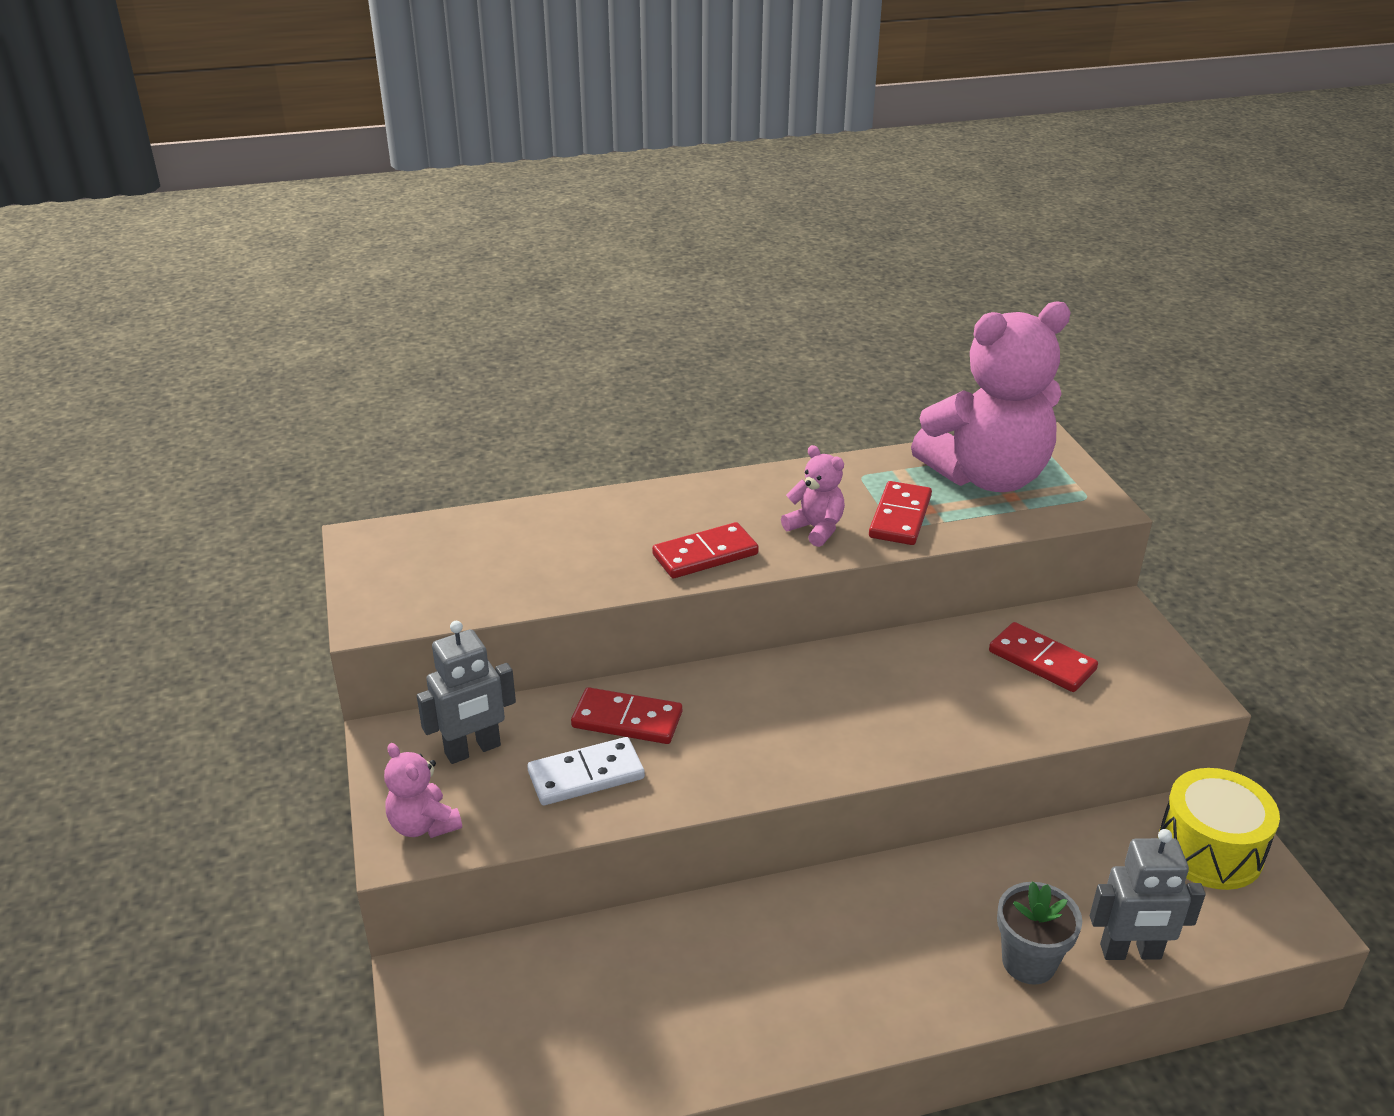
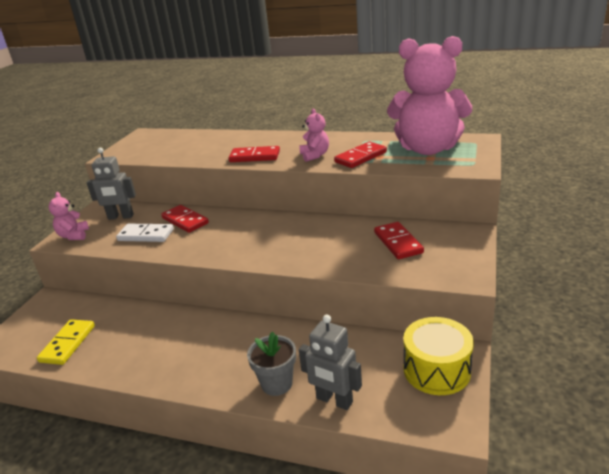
camera: 35 degrees right, 5 degrees down
(591, 1049) = (67, 344): none -> yellow domino

